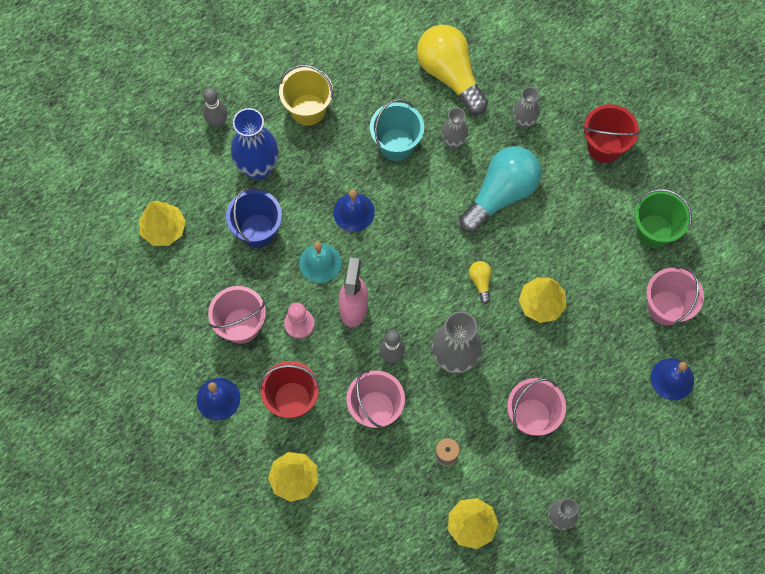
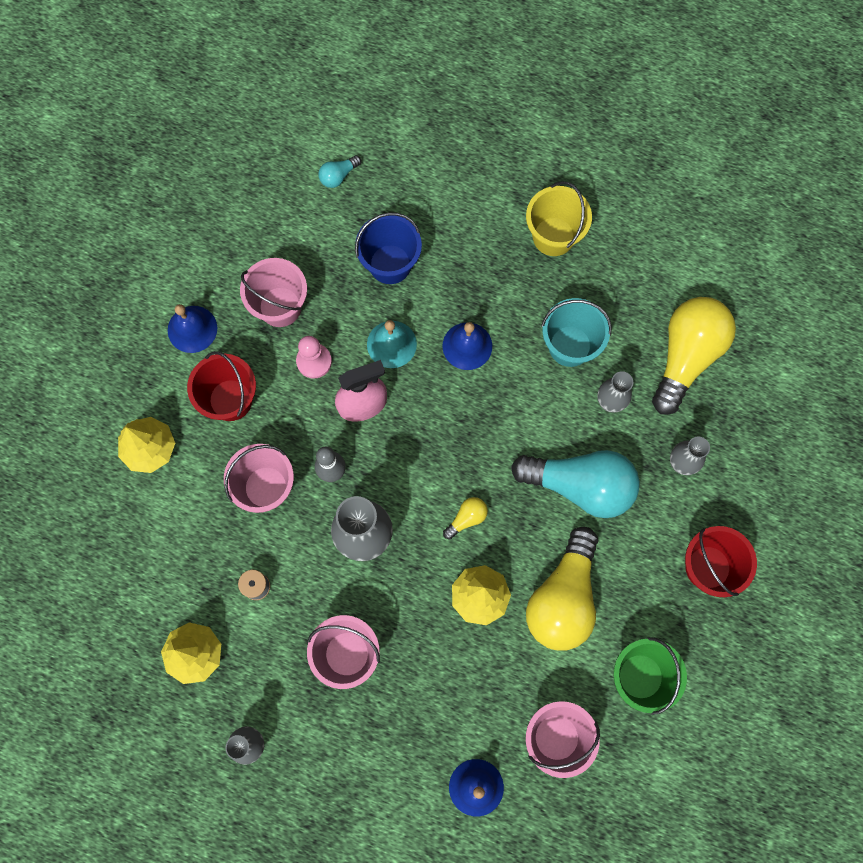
camera: 60 degrees right, 5 degrees up
(163, 229) = (338, 176): yellow tree -> turquoise light bulb
(217, 122) = (483, 158): grey bowling pin -> none
(258, 168) = (458, 226): blue vase -> none
(573, 249) = (563, 598): none -> yellow light bulb

